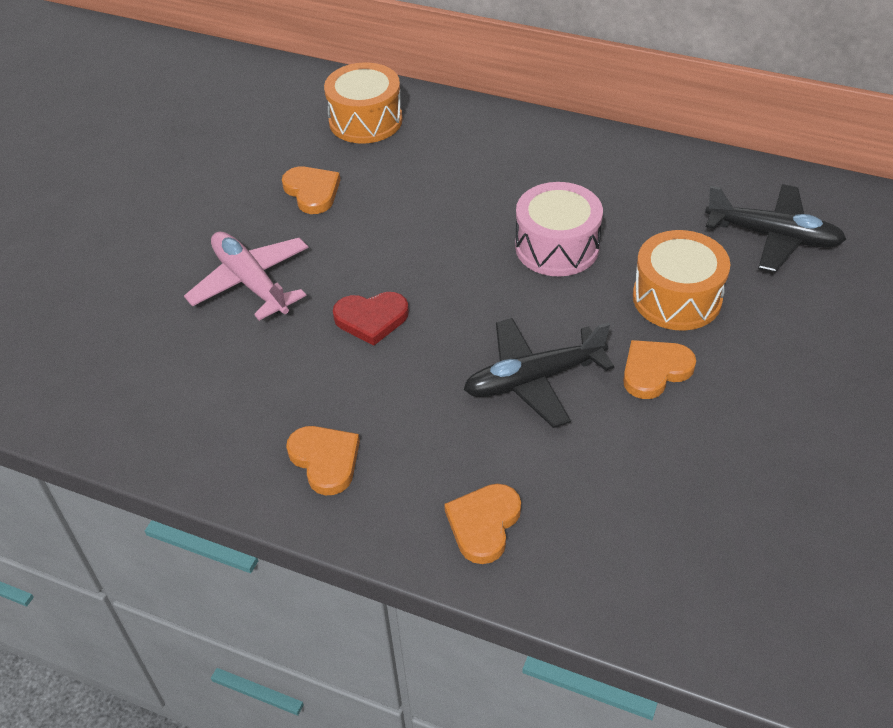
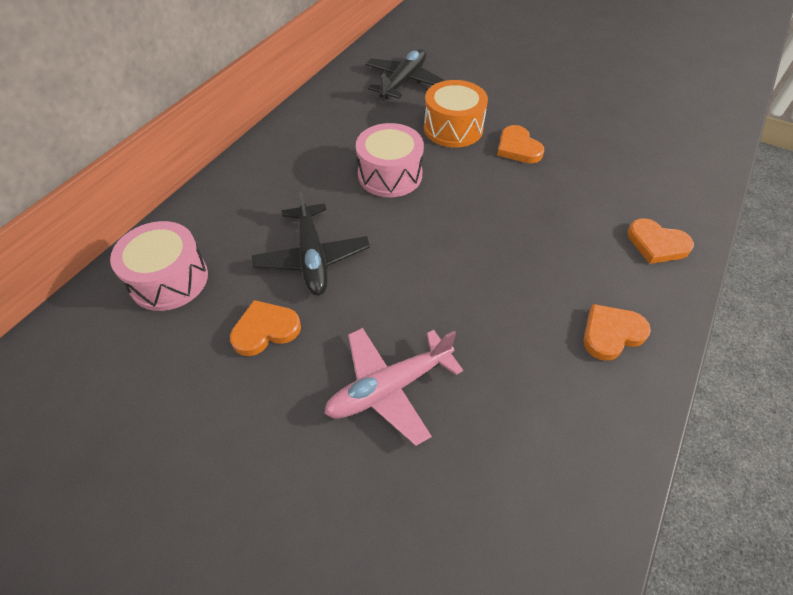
camera: 85 degrees left, 5 degrees up
(365, 120) = (169, 279): orange drum -> pink drum
(371, 319) = (453, 293): red heart -> none
(533, 380) = (525, 204): black plane -> black plane (312, 258)

